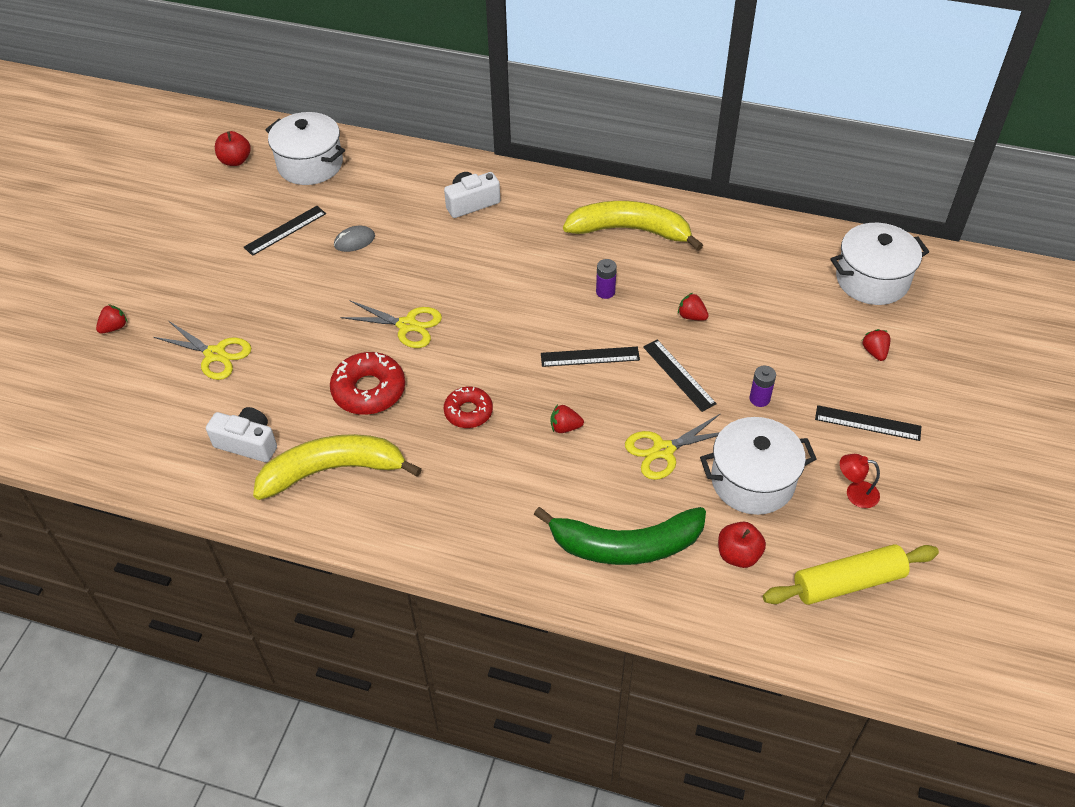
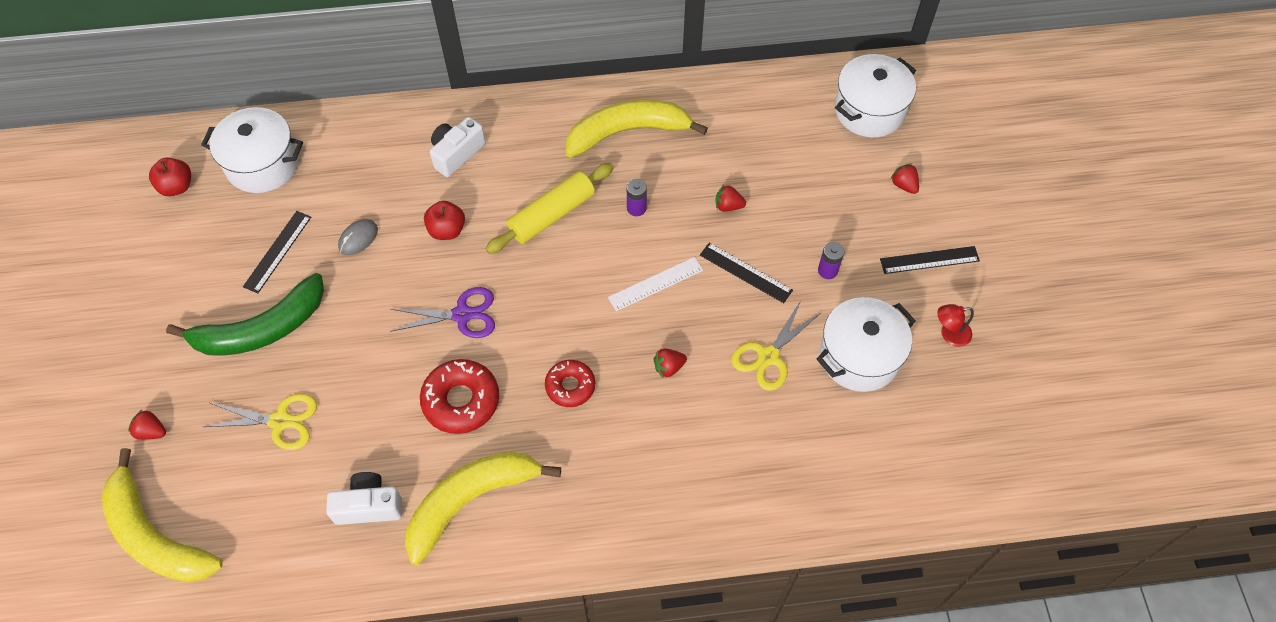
camera: 25 degrees left, 10 degrees up
(73, 403) = (155, 535): none -> yellow banana
(114, 327) = (151, 431): red strawberry -> red strawberry turned 90 degrees counterclockwise
(407, 325) = (462, 315): yellow scissors -> purple scissors
(590, 357) = (655, 284): black ruler -> white ruler
(625, 545) = (780, 465): green banana -> green banana (261, 329)
(738, 555) = (880, 435): red apple -> red apple (447, 230)
(848, 582) = (981, 423): yellow rolling pin -> yellow rolling pin (551, 215)

